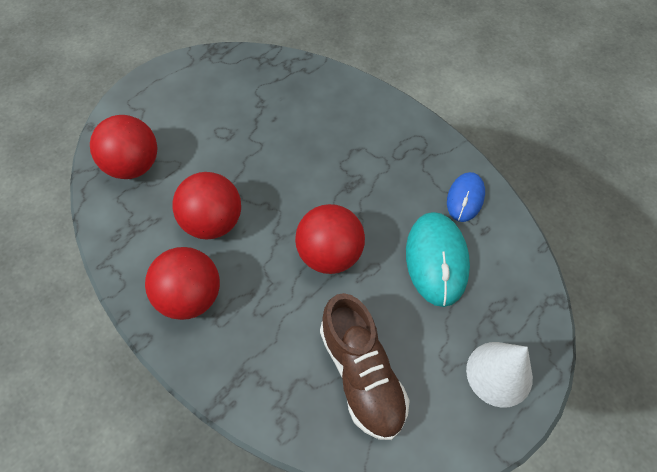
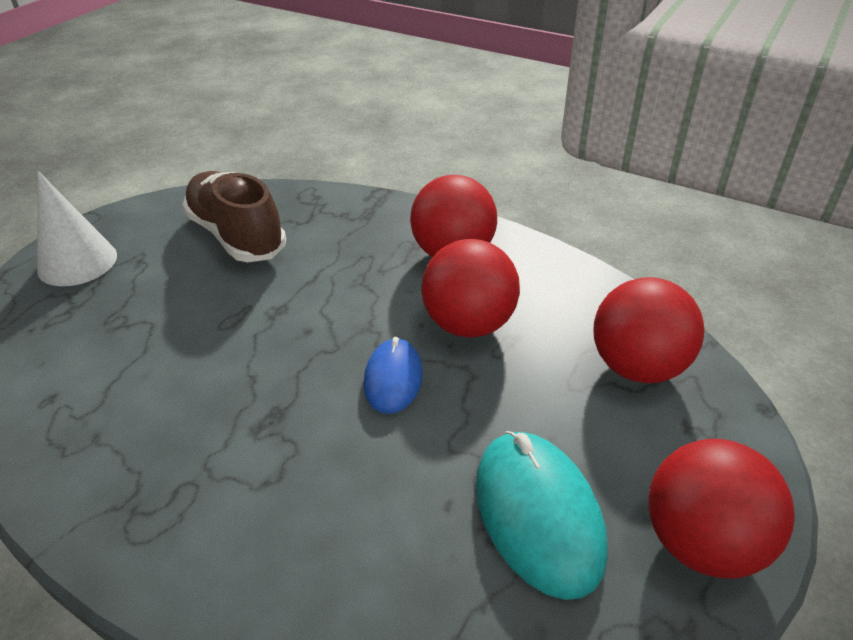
camera: 165 degrees right, 20 degrees down
(330, 254) = (291, 323): red ball -> red ball (701, 542)
(436, 260) = (135, 347): turquoise mouse -> turquoise mouse (538, 514)
(465, 198) = (68, 439): blue mouse -> blue mouse (393, 379)

